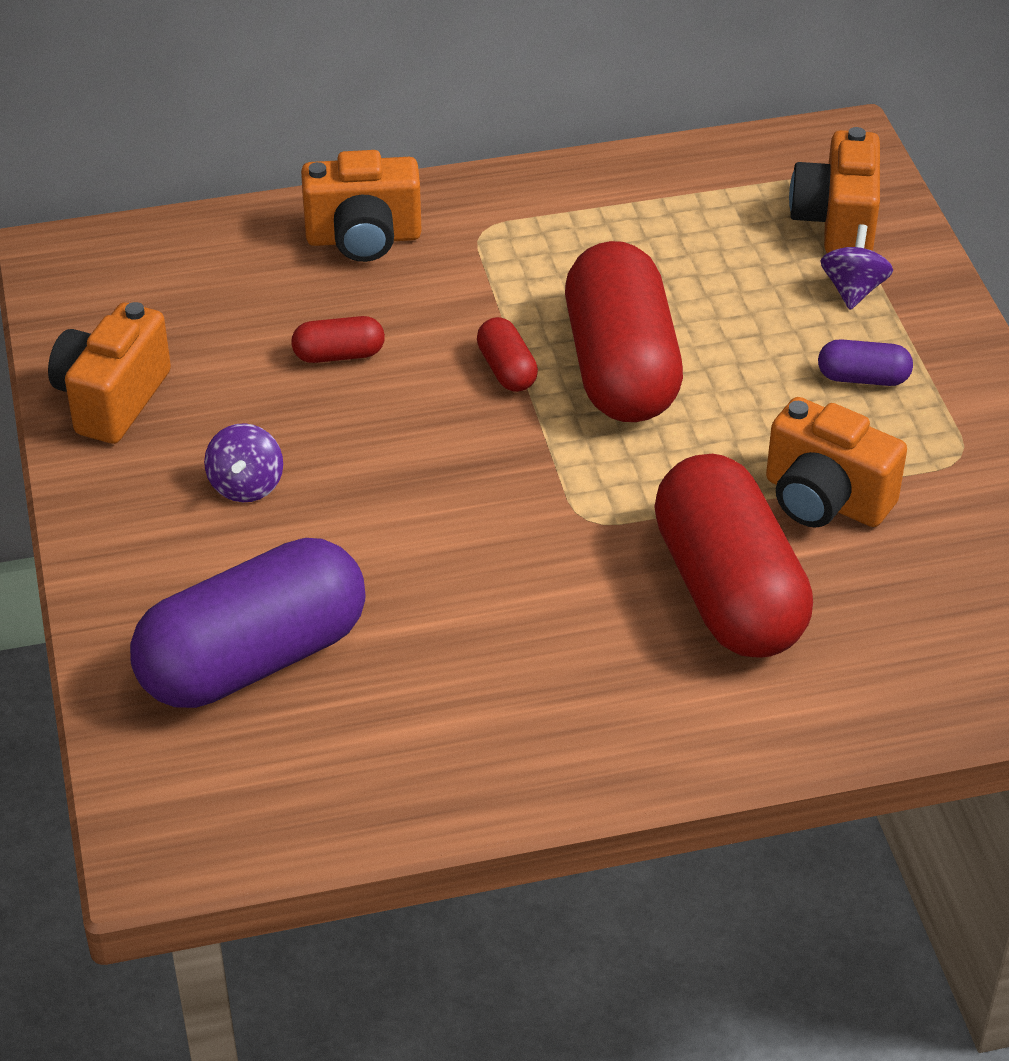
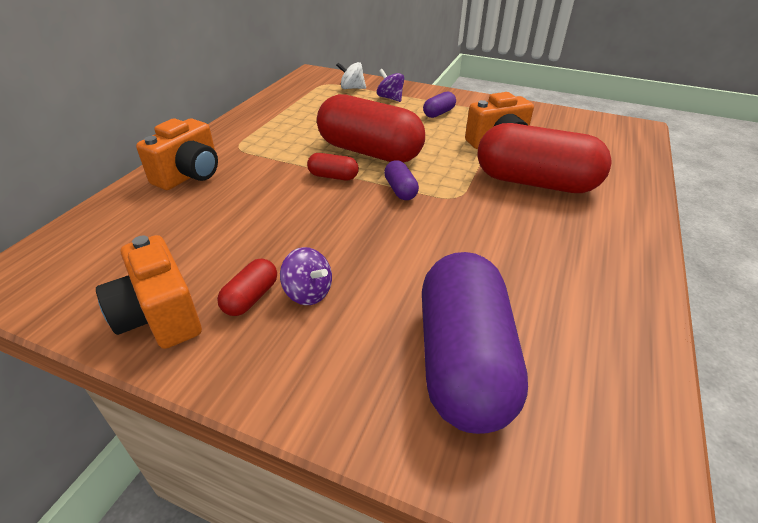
camera: 55 degrees left, 5 degrees down
(339, 355) = (254, 216): red capsule -> red capsule (251, 298)
(543, 455) = (400, 190): none -> purple capsule
(836, 222) = (351, 88): orange camera -> white spinning top

